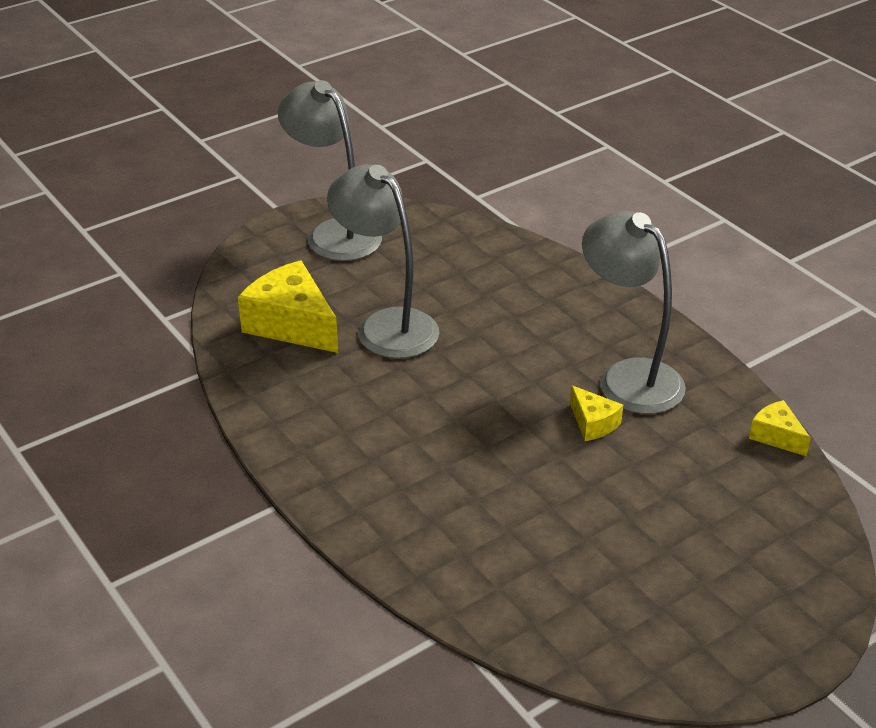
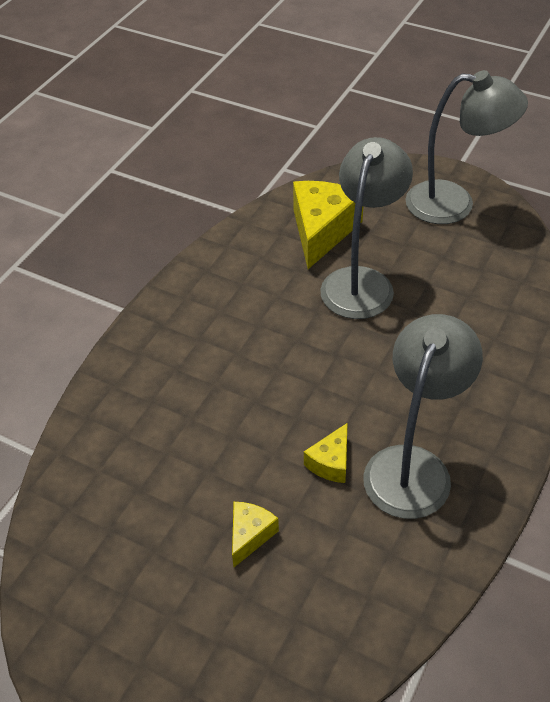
camera: 65 degrees right, 10 degrees up
(334, 233) = (454, 204): grey lamp -> grey lamp turned 75 degrees clockwise
(776, 436) = (408, 618): yellow cheese -> yellow cheese (250, 535)

